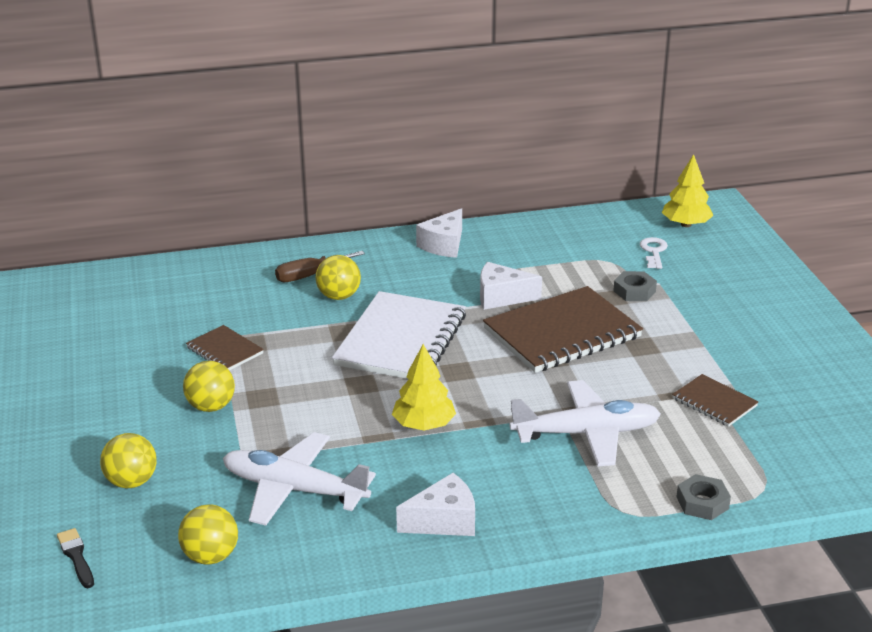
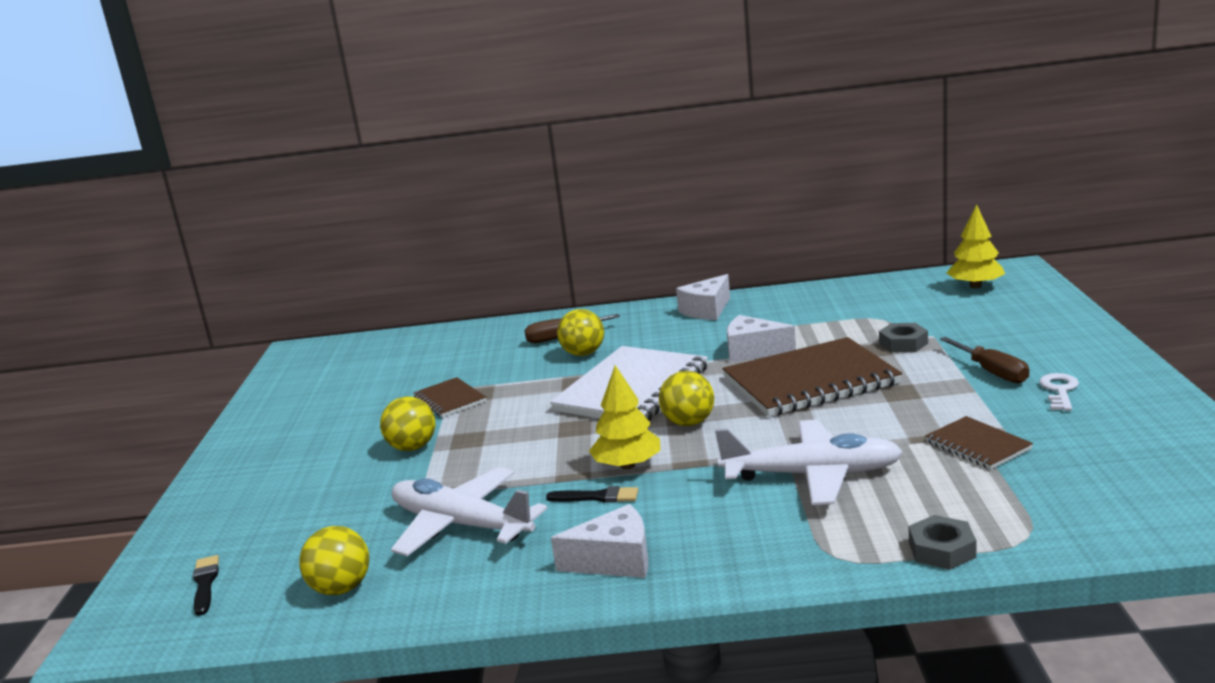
camera: 15 degrees right, 10 degrees down
(131, 482) = (299, 514): yellow ball -> yellow ball (688, 423)
(407, 458) = (597, 497): none -> black brush
(653, 252) = (933, 309): white key -> white key (1059, 390)
(714, 325) = (992, 372): none -> brown screwdriver

